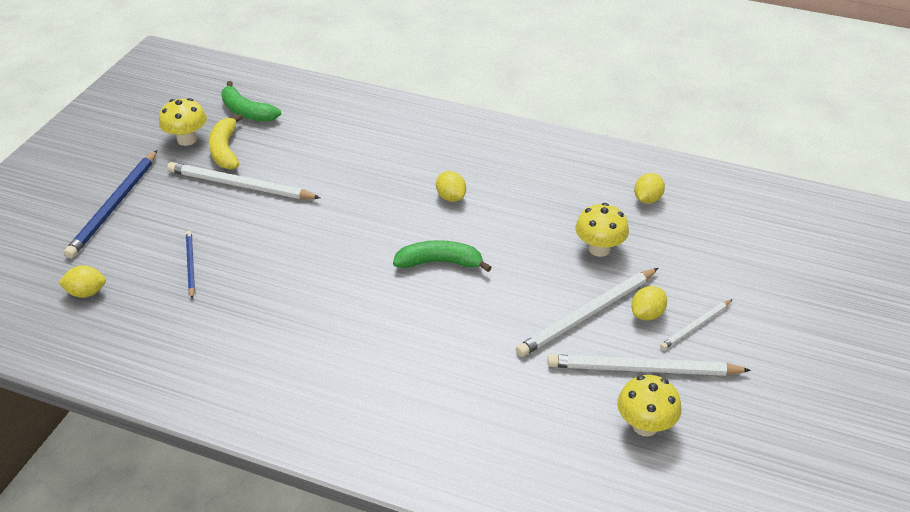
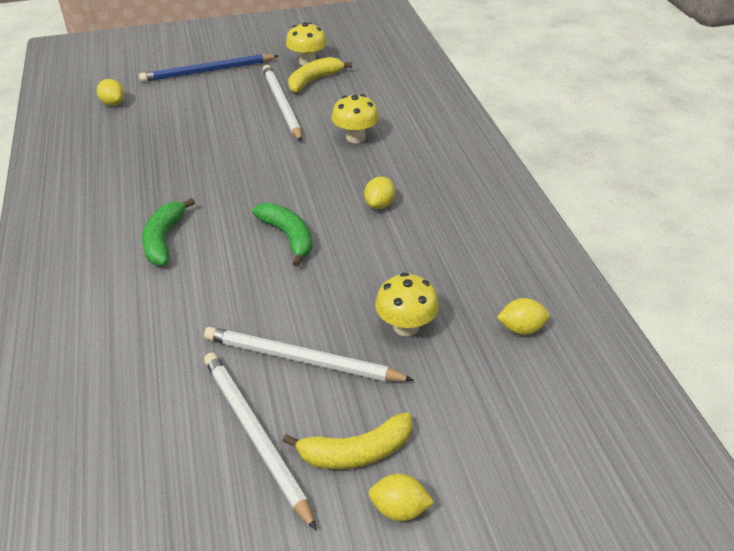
camera: 55 degrees right, 0 degrees up
(190, 265) = (175, 126): blue pencil -> none
(247, 112) = (368, 68): green banana -> green banana (164, 239)
(645, 426) = (174, 471): yellow mushroom -> yellow mushroom (355, 137)
(647, 314) = (340, 404): yellow lemon -> yellow lemon (399, 509)
(695, 326) = (356, 452): white pencil -> yellow banana

